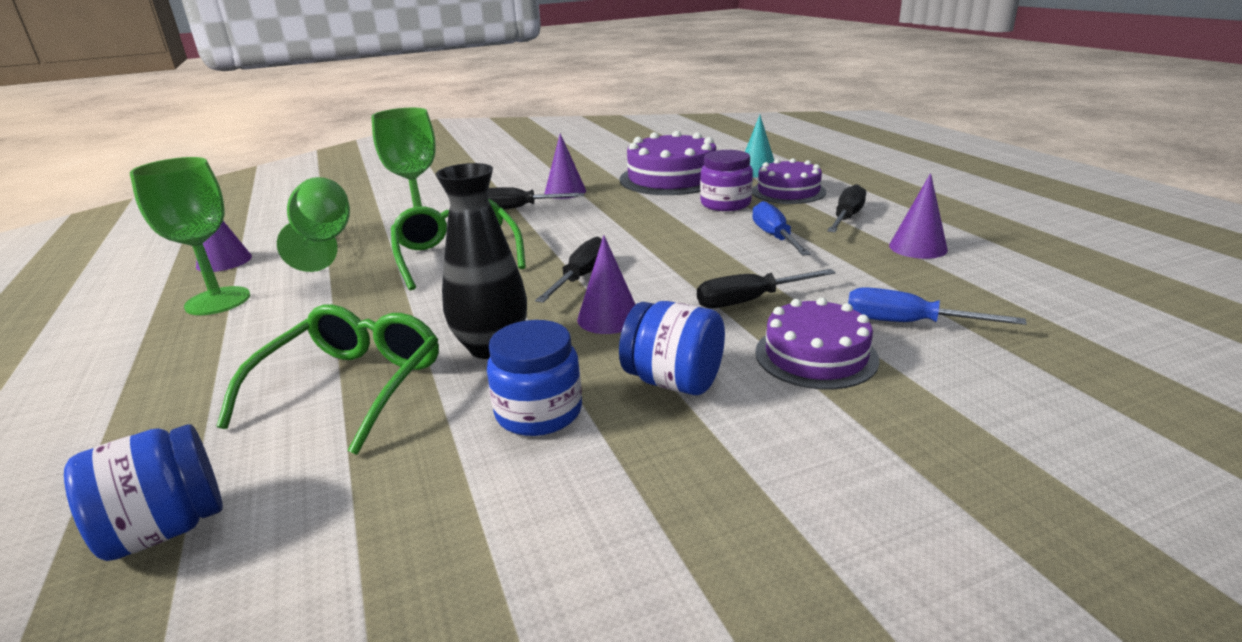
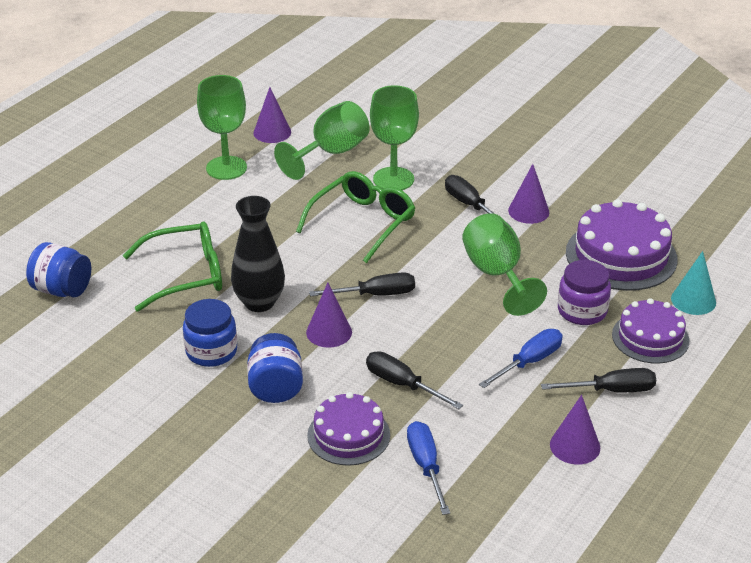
camera: 55 degrees right, 10 degrees up
(632, 221) = (497, 275): none -> green goblet

